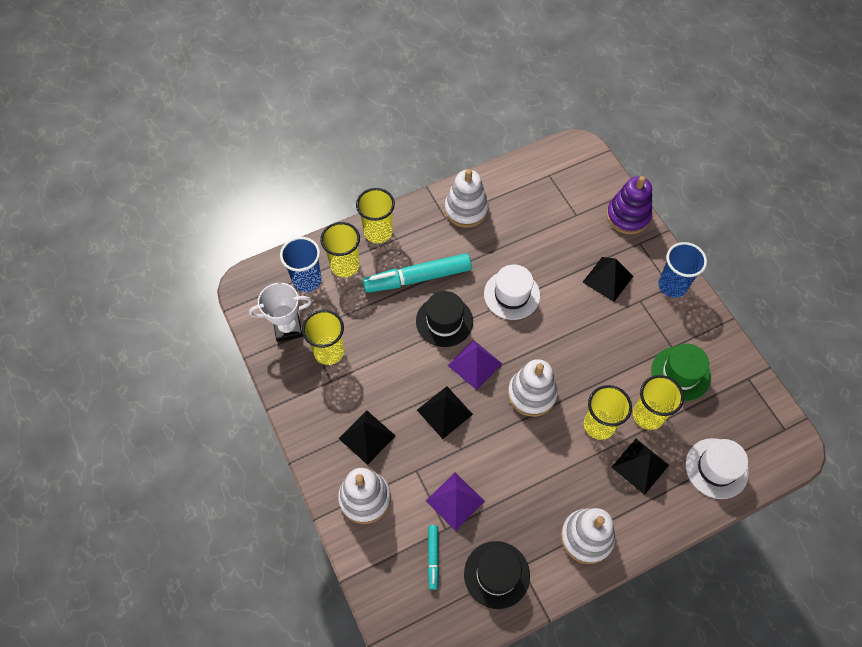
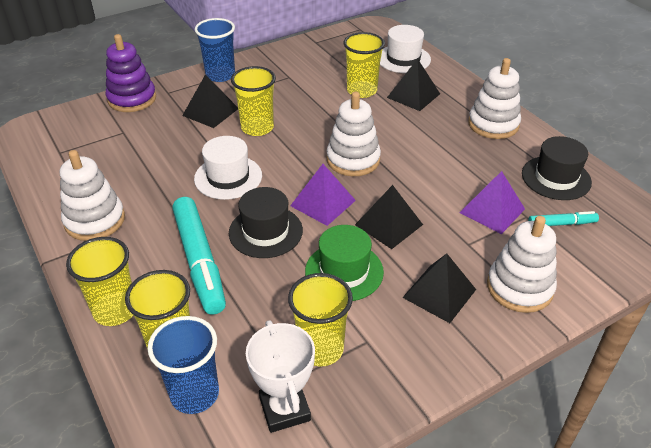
camera: 95 degrees left, 20 degrees down
(599, 425) = (378, 117): yellow cup -> yellow cup (257, 128)
(680, 373) = (316, 73): green hat -> green hat (344, 271)

